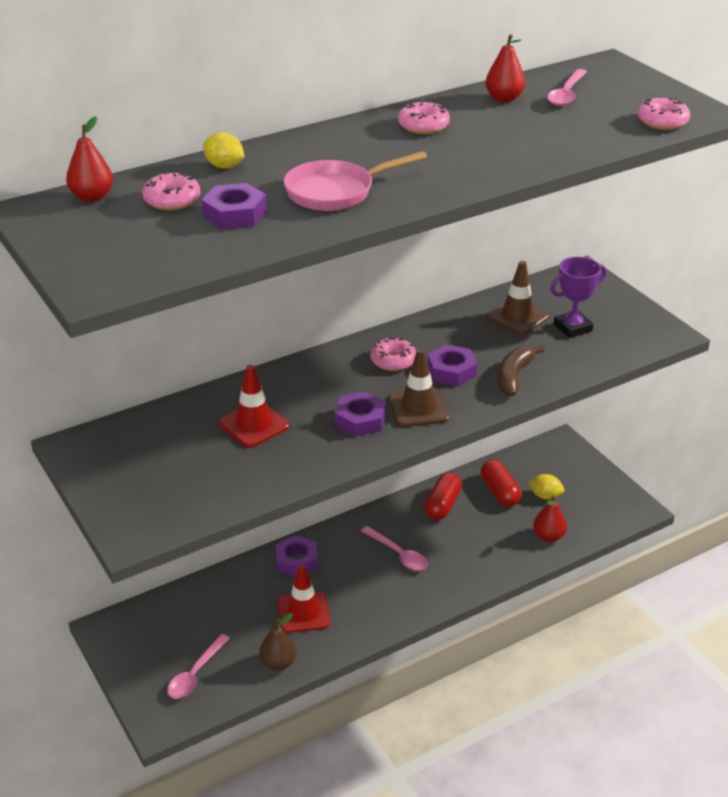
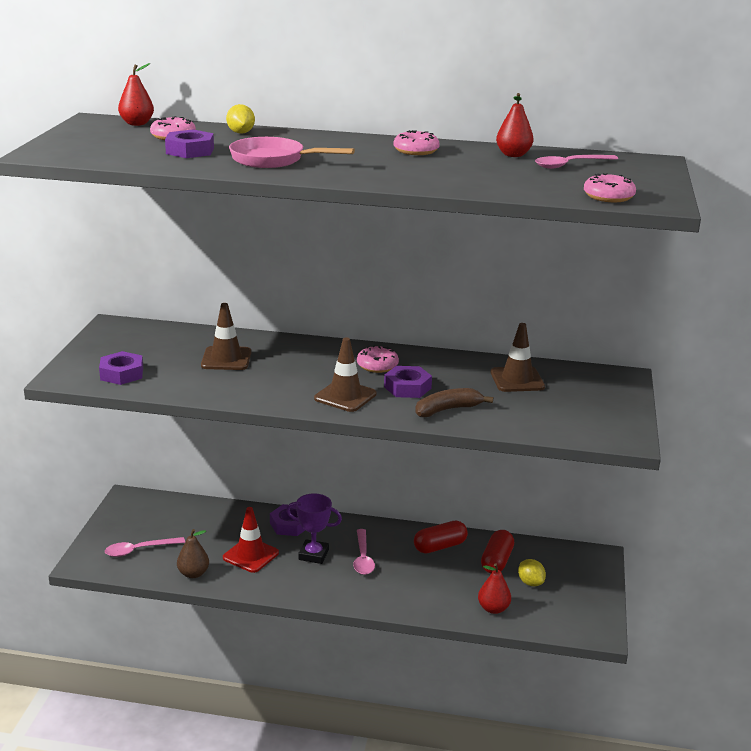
camera: 40 degrees right, 10 degrees down
(254, 425) = (226, 359): red traffic cone -> brown traffic cone
(360, 420) = (295, 385): purple nut -> purple nut (122, 374)
(572, 328) = (550, 403): purple trophy -> purple trophy (313, 555)

